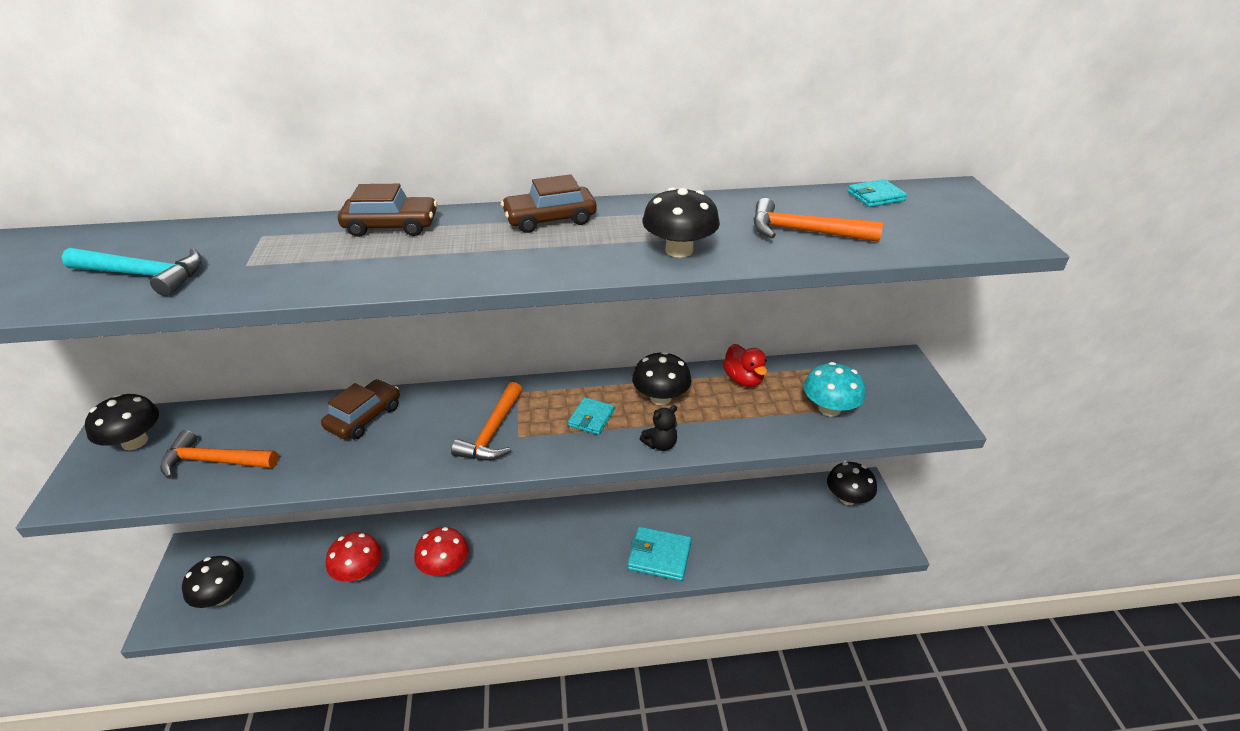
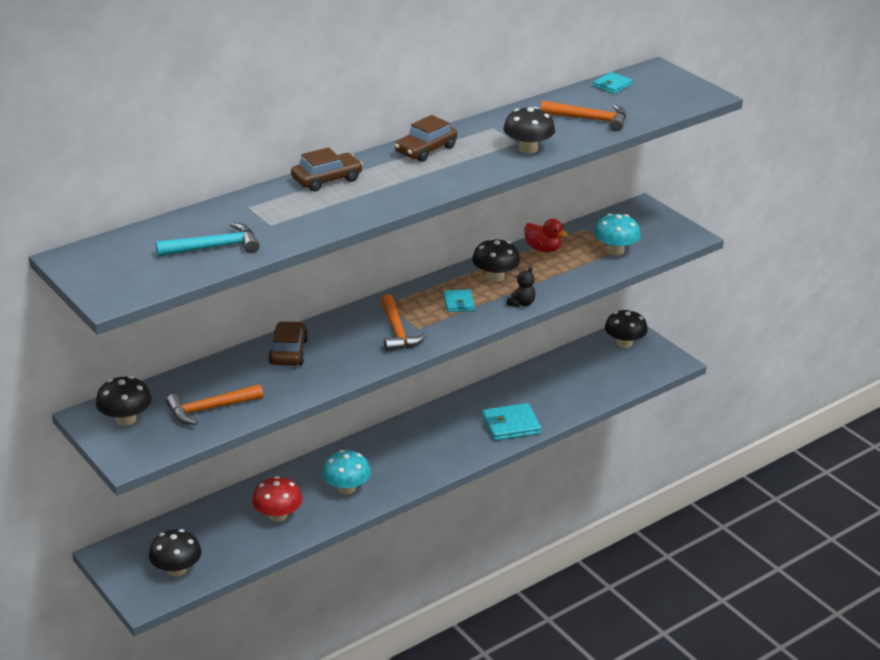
camera: 30 degrees left, 5 degrees down
(445, 566) = (346, 488): red mushroom -> turquoise mushroom
(804, 232) = (589, 119): orange hammer -> orange hammer turned 150 degrees counterclockwise

